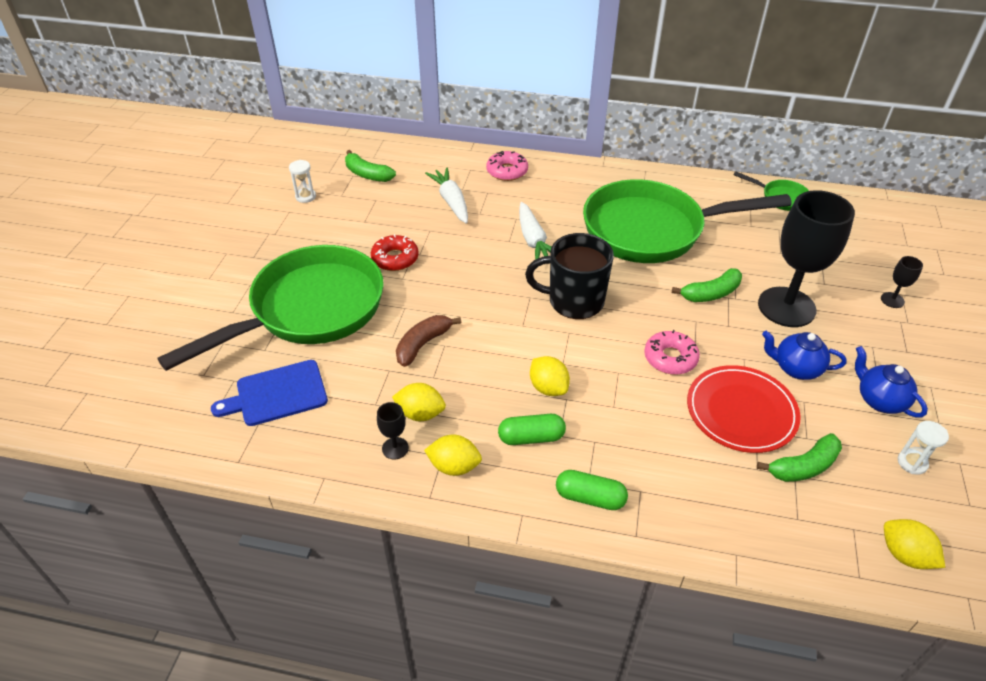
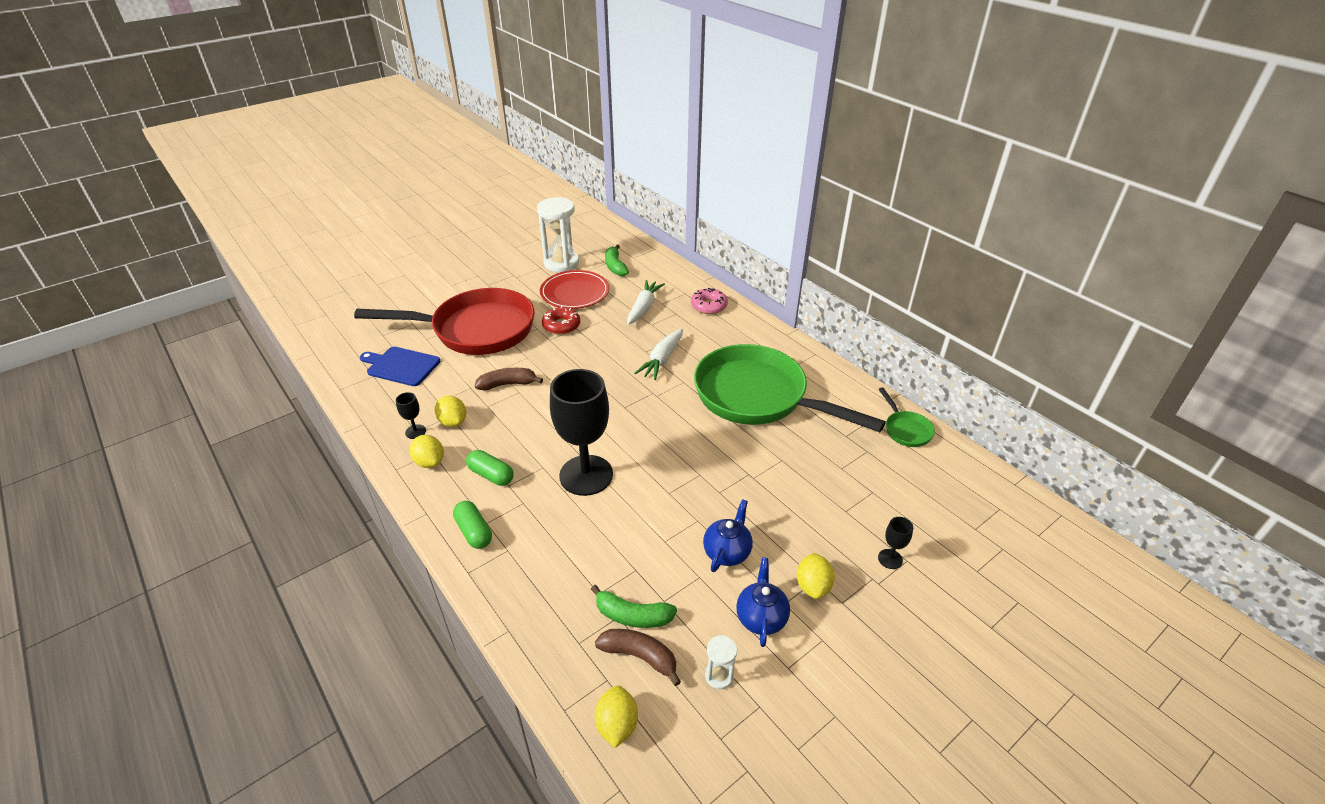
camera: 40 degrees right, 5 degrees down
(305, 197) = (561, 263): white hourglass -> white hourglass, size x2.18
(309, 310) = (476, 330): green pan -> red pan
(548, 388) = (541, 454): yellow lemon -> yellow lemon (813, 586)
(574, 301) = (633, 412): black mug -> none
(670, 358) = (645, 486): pink donut -> none
(710, 293) = (738, 463): green banana -> none
(741, 411) = (643, 551): red plate -> red plate (575, 292)
(786, 307) = (785, 508): black goblet -> black goblet (586, 475)
(796, 368) = (727, 552): blue teapot -> blue teapot turned 60 degrees clockwise
(850, 492) = (640, 656): none -> brown banana

